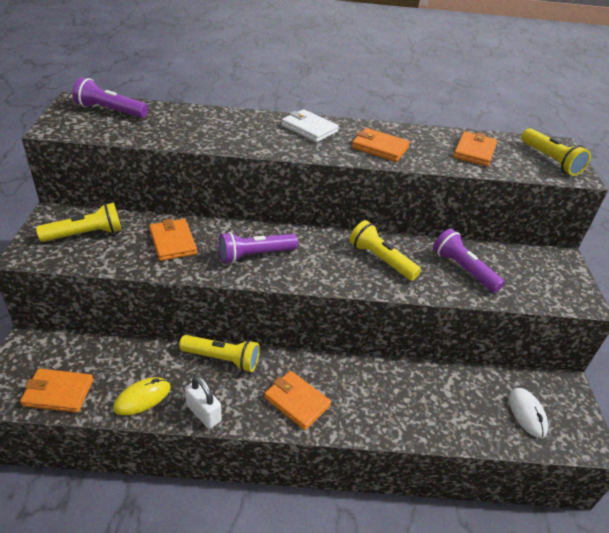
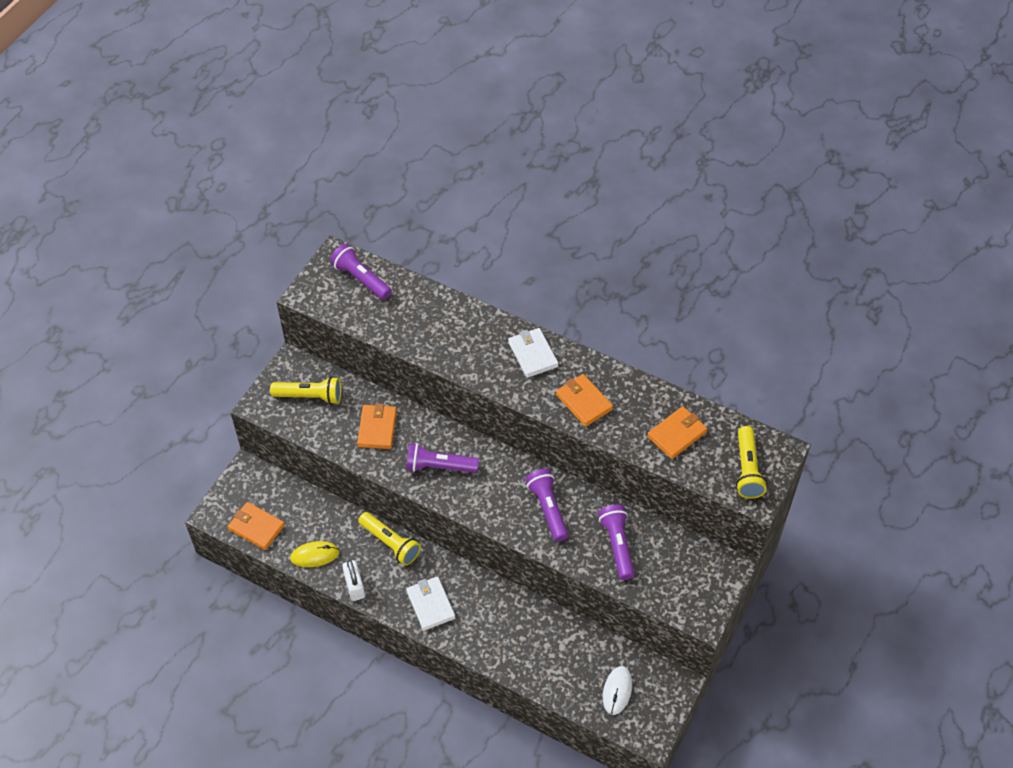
camera: 30 degrees right, 15 degrees up
(297, 401) = (430, 604): orange wallet -> white wallet
(381, 260) = (548, 509): yellow flashlight -> purple flashlight

